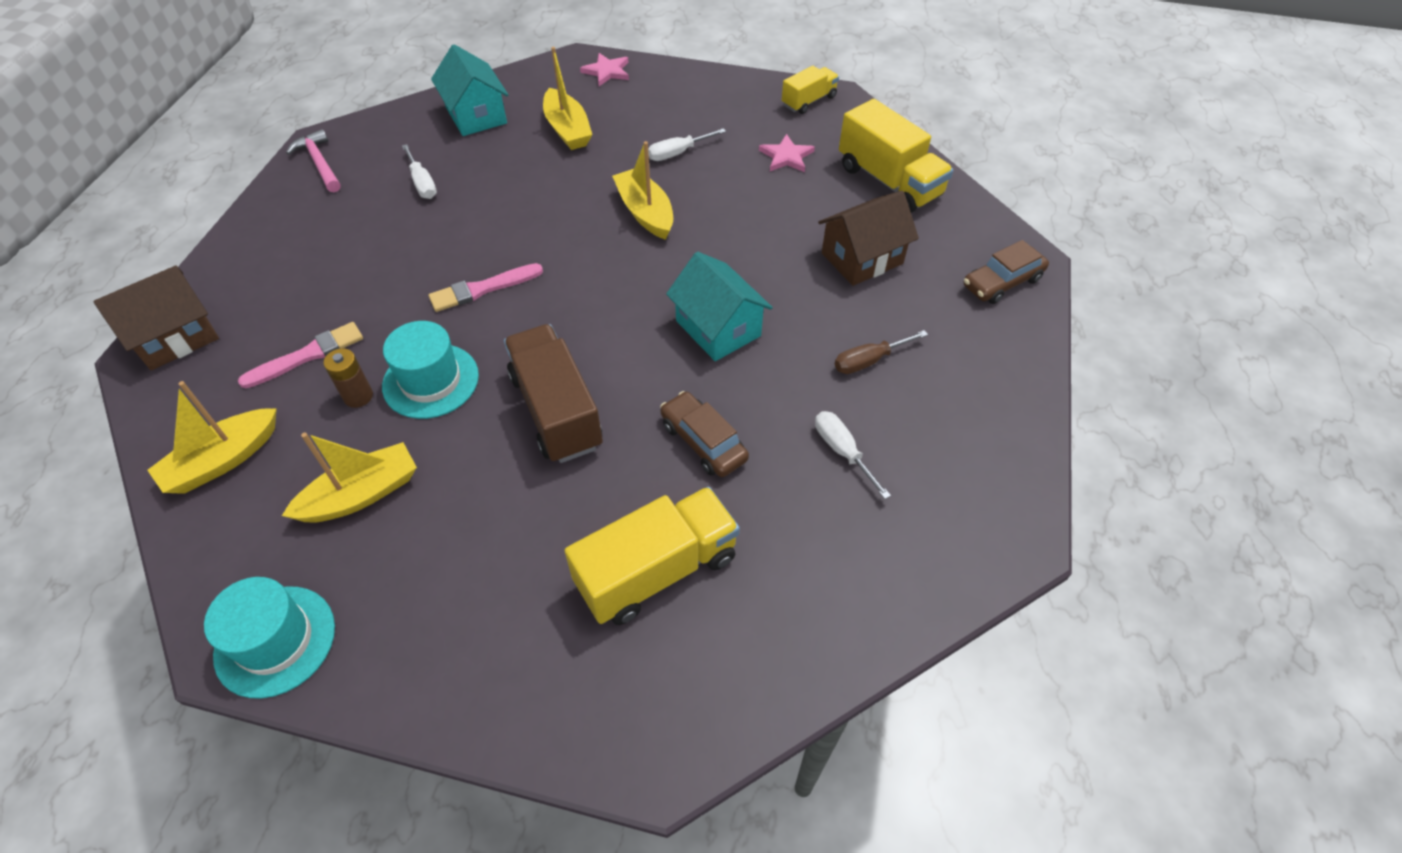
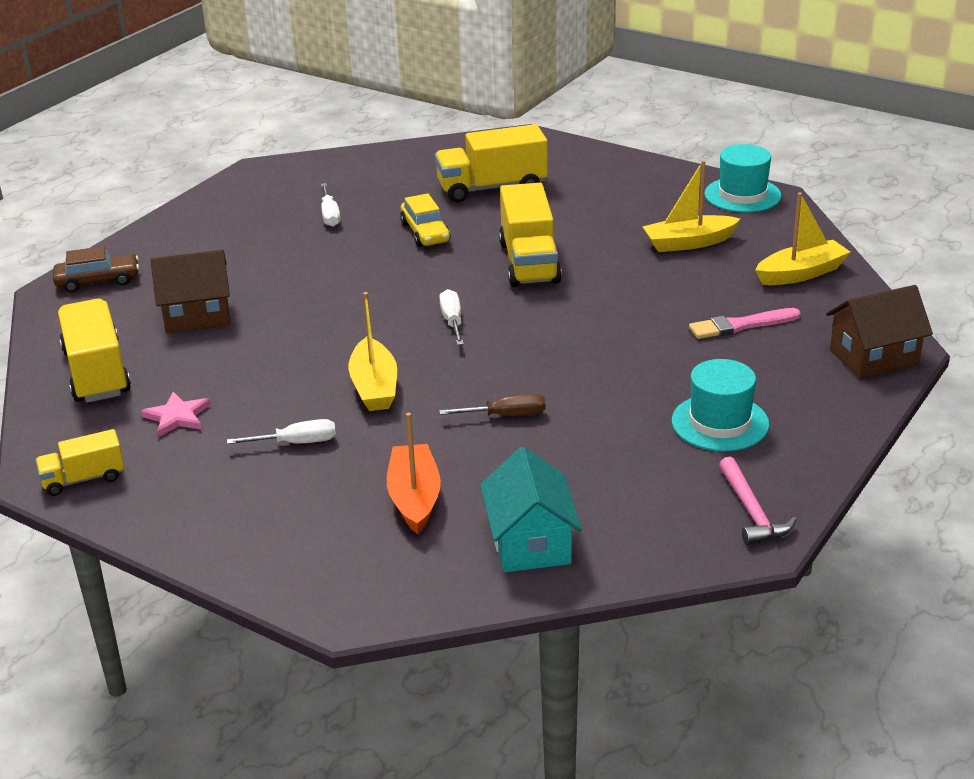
camera: 160 degrees left, 20 degrees down
(358, 396) = (692, 293): brown battery -> none
(422, 183) = (618, 461): white screwdriver -> white screwdriver (452, 321)
(431, 381) = (629, 293): turquoise hat -> turquoise hat (720, 423)
(483, 289) = (569, 348): pink brush -> none
(556, 411) = (529, 262): brown truck -> yellow truck
(567, 129) = (414, 498): yellow boat -> orange boat
(607, 71) = (315, 580): pink star -> none
(703, 441) = (425, 232): brown car -> yellow car
(718, 328) = (367, 289): turquoise house -> none
(869, 361) = (263, 253): brown screwdriver -> brown screwdriver (506, 416)

